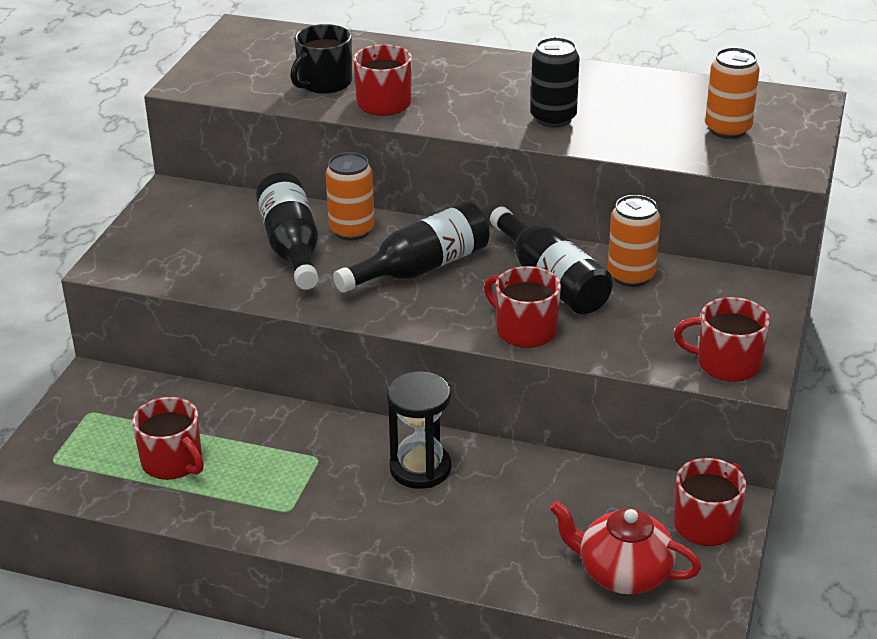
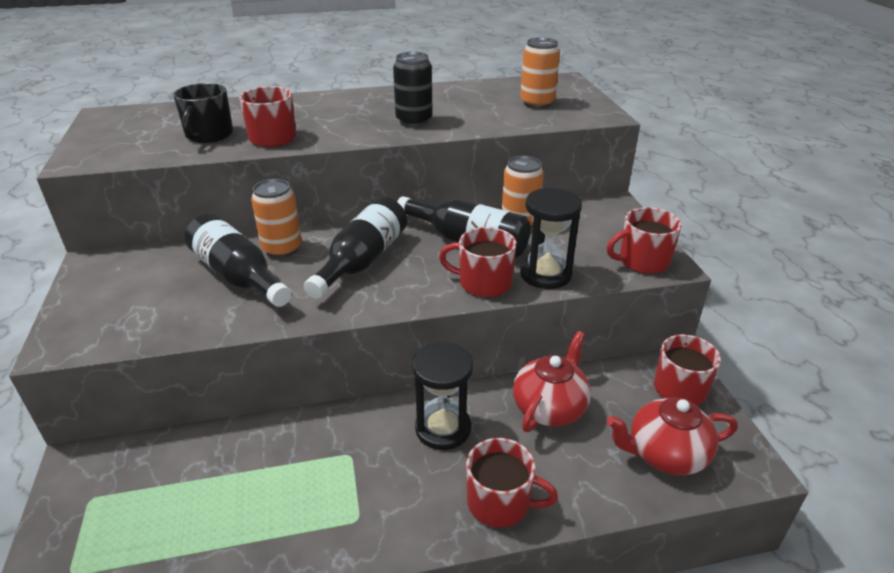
camera: 30 degrees left, 0 degrees up
(173, 462) = (211, 518): red mug -> red mug (500, 502)
(544, 489) = (550, 407): none -> red teapot
(600, 342) = (545, 274): none -> black hourglass

